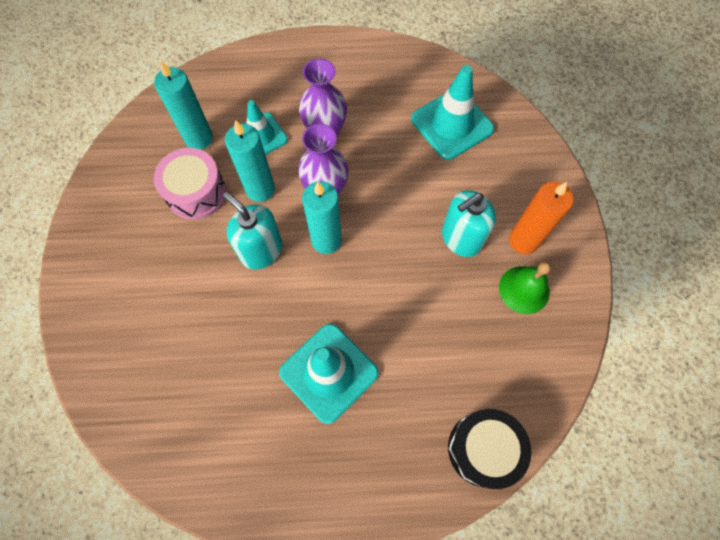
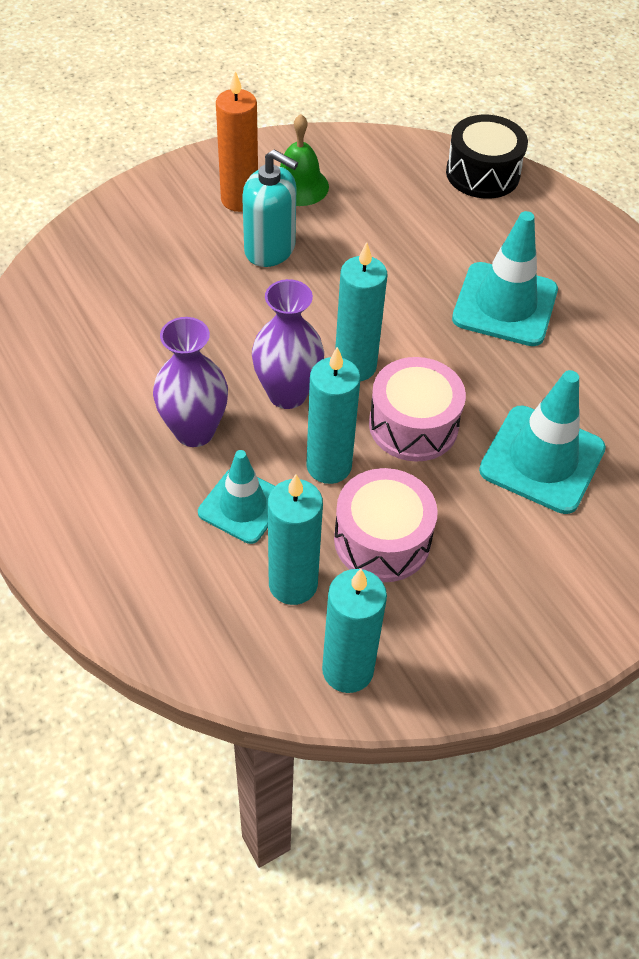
camera: 120 degrees left, 15 degrees down
(137, 141) = (347, 670): none -> turquoise candle
(261, 250) = (413, 425): turquoise soap dispenser -> pink drum
(452, 124) = (106, 304): turquoise traffic cone -> turquoise traffic cone (542, 459)

